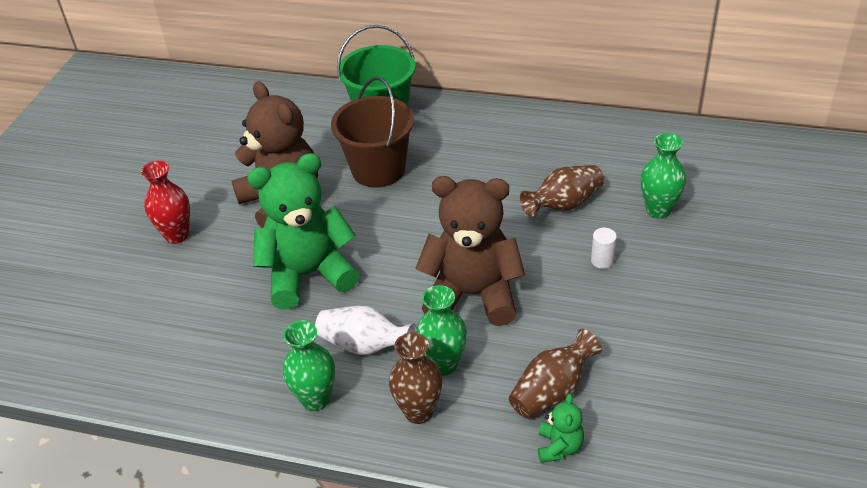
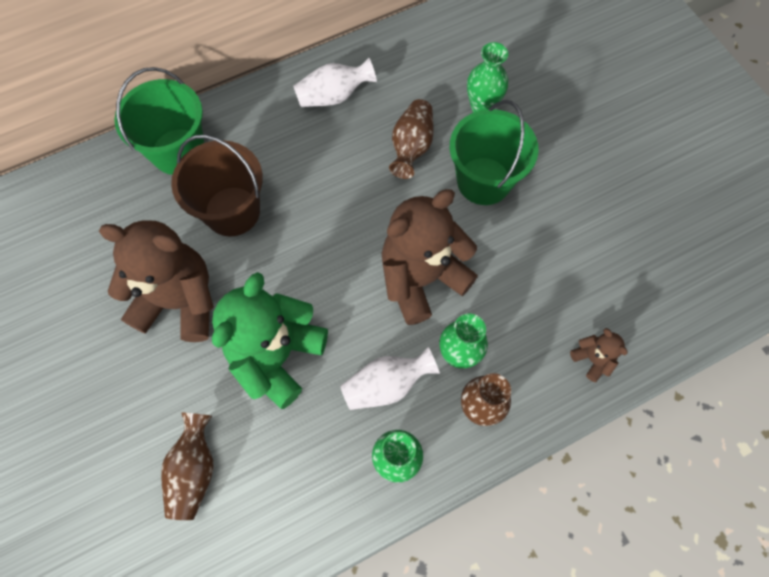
camera: 45 degrees left, 25 degrees up
(177, 235) = (116, 404): red vase -> none
(536, 139) = (334, 96): none -> white vase
(552, 391) = (548, 318): brown vase -> brown vase (194, 470)
(559, 447) = (592, 359): green teddy bear -> brown teddy bear
(602, 261) = (483, 181): white cylinder -> green bucket

